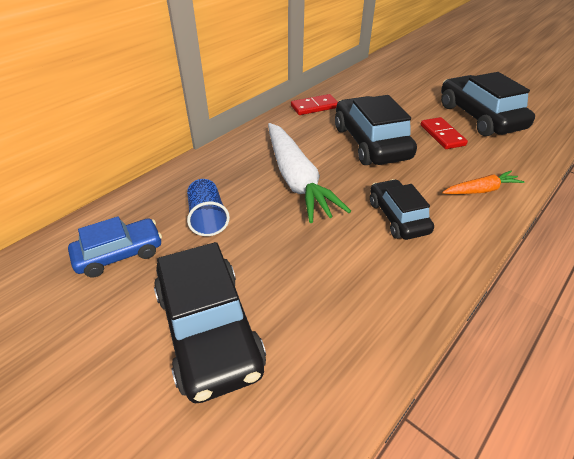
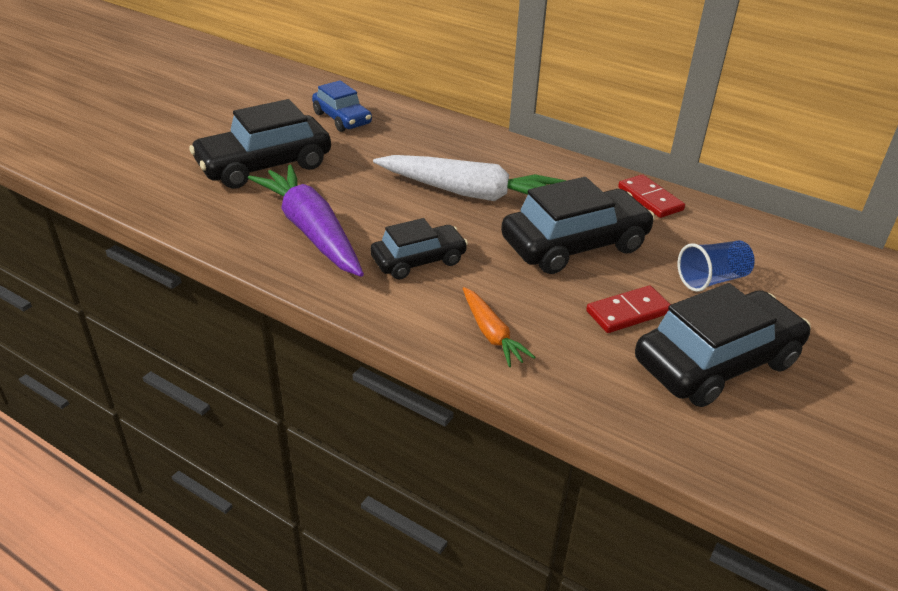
camera: 80 degrees right, 5 degrees down
(207, 218) = (394, 150): blue cup -> blue cup (712, 280)
(296, 180) = (470, 193): white carrot -> white carrot turned 135 degrees counterclockwise
(354, 286) = (311, 231): none -> purple carrot

